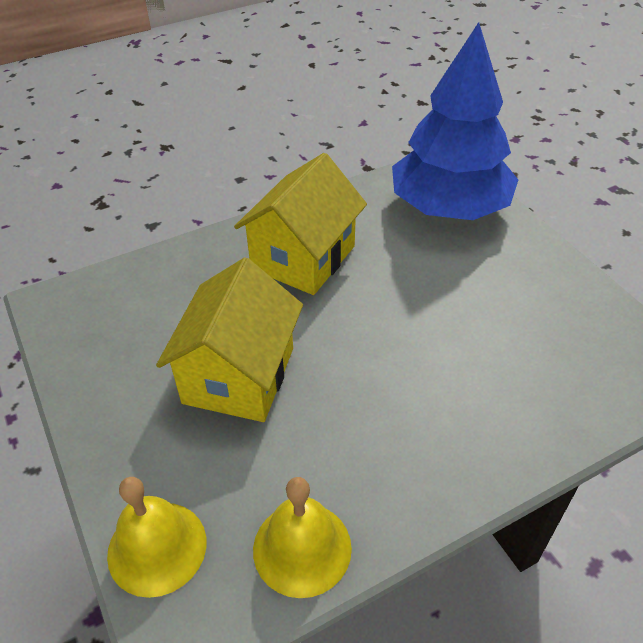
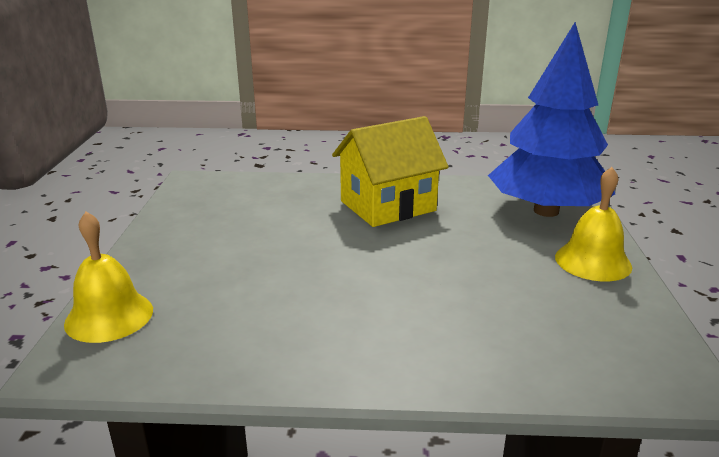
camera: 30 degrees right, 20 degrees down
(239, 375) = (268, 251): yellow house -> none
(302, 548) = (201, 358): yellow bell -> yellow bell (593, 261)

